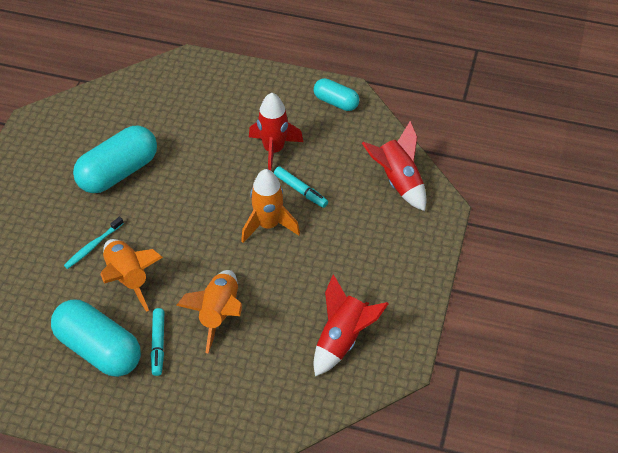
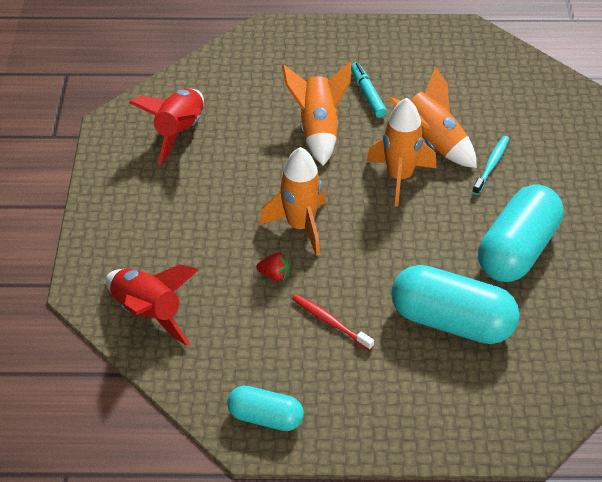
camera: 165 degrees right, 5 degrees down
(99, 349) = (423, 80): turquoise capsule -> turquoise capsule (451, 321)
(172, 251) = (399, 177): none -> orange rocket
(274, 150) = (330, 322): red rocket -> red toothbrush
(300, 190) = (275, 275): turquoise marker -> red strawberry

